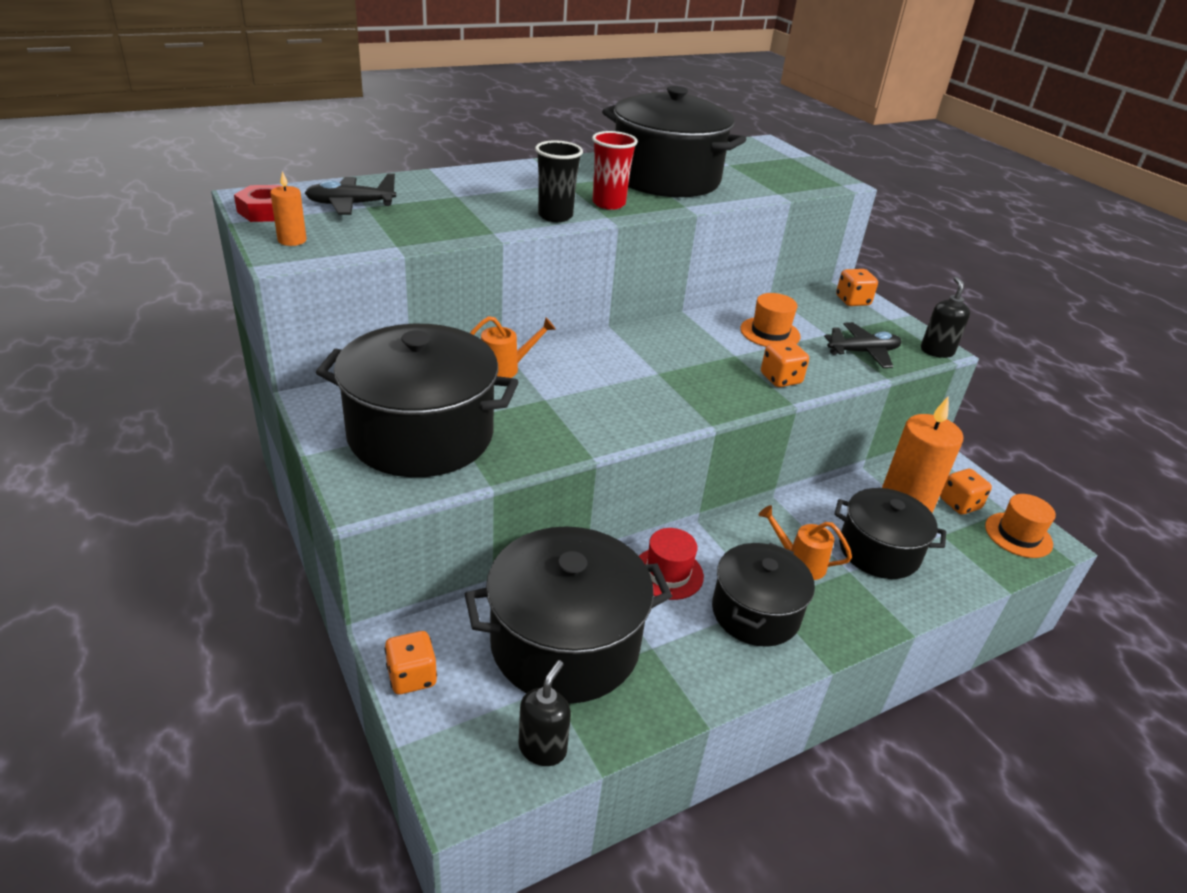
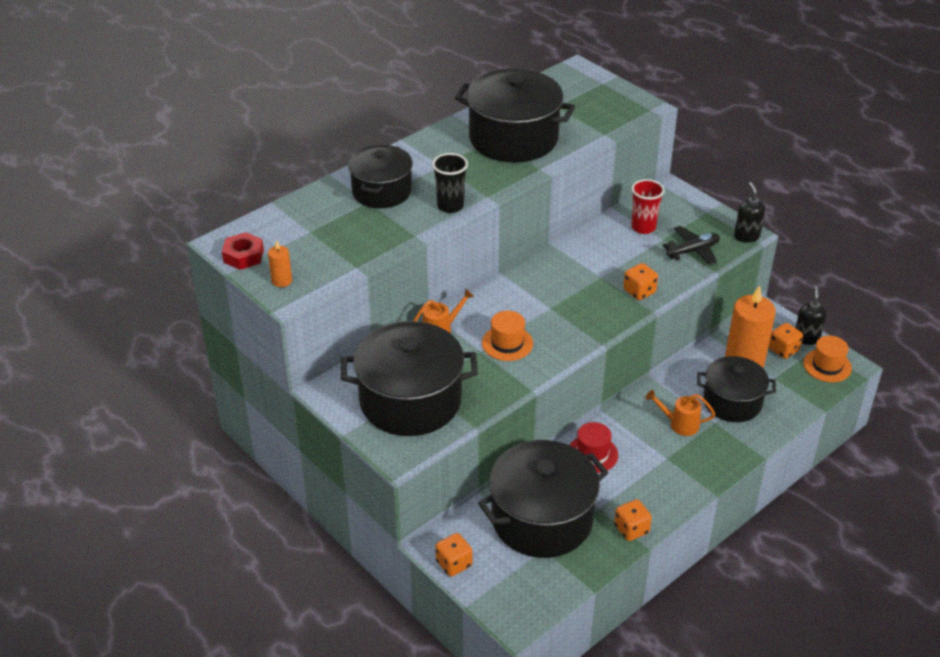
camera: 10 degrees left, 5 degrees up
(350, 205) = (297, 233): black plane -> none
(542, 748) = (553, 586): black soap dispenser -> black soap dispenser (806, 338)
(608, 204) = (483, 181): red cup -> red cup (643, 227)
(755, 613) = (659, 468): black pot -> black pot (382, 191)
(770, 333) = (620, 248): orange hat -> orange hat (507, 343)
(852, 301) = (675, 199): orange dice -> orange dice (631, 529)

